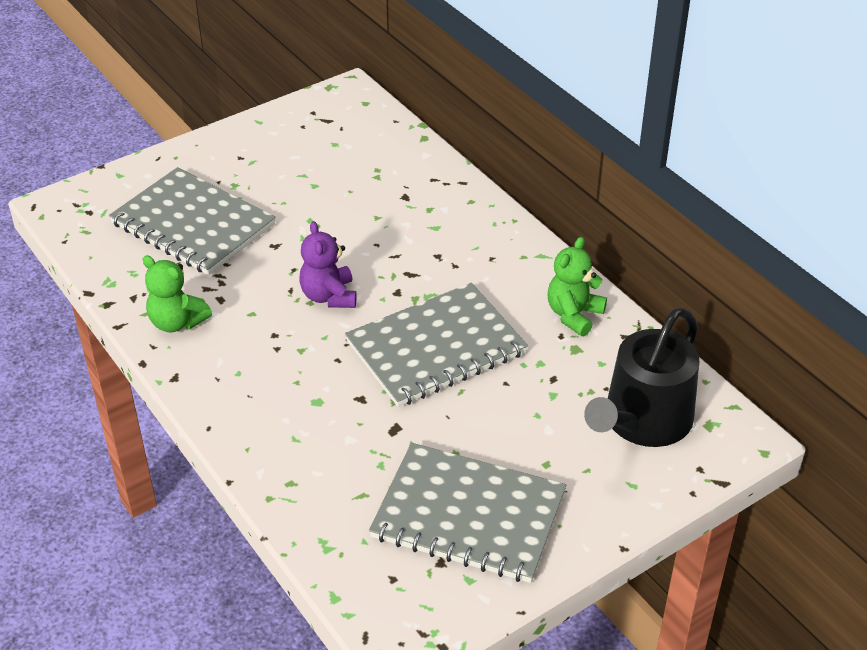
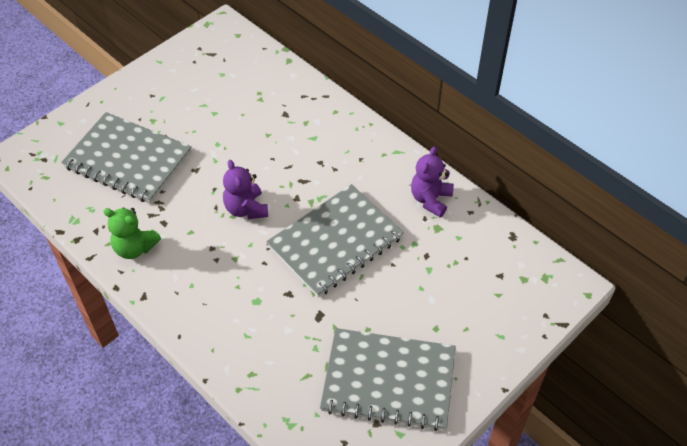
camera: 10 degrees left, 10 degrees up
(574, 315) = (430, 199): green teddy bear -> purple teddy bear
(642, 422) = (497, 282): black watering can -> none

